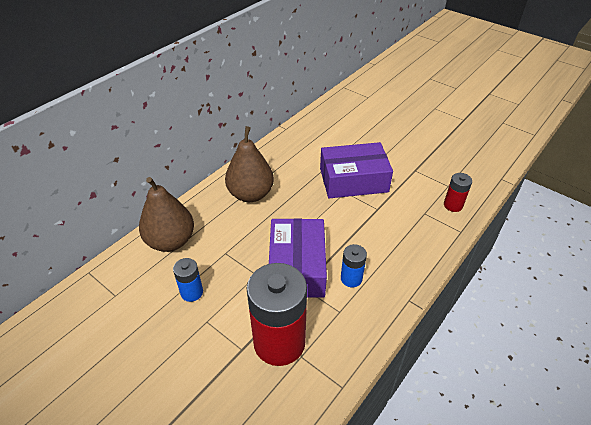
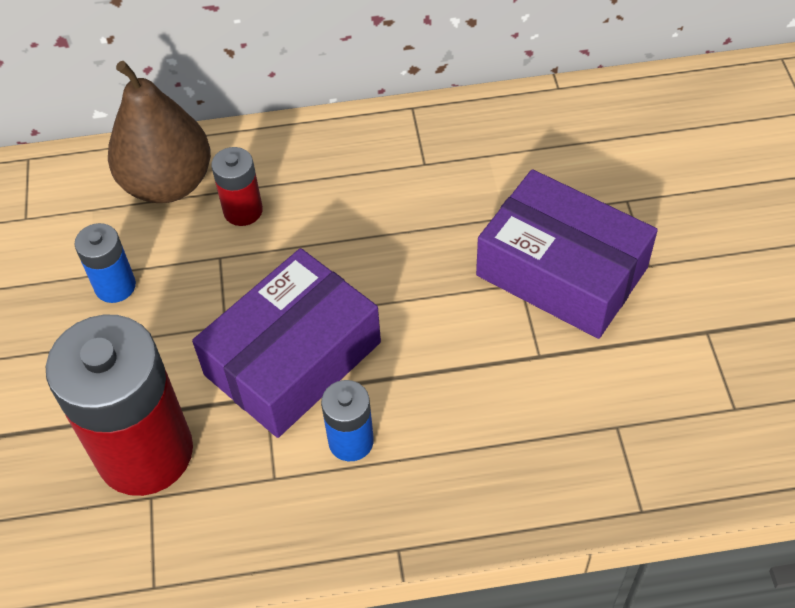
camera: 45 degrees right, 10 degrees up
(251, 194) = (360, 181): brown pear -> none
(453, 205) = (692, 452): red battery -> red battery (243, 211)

